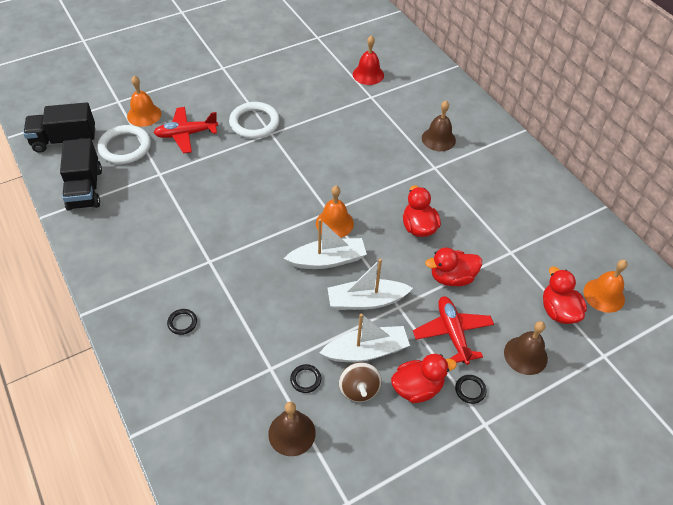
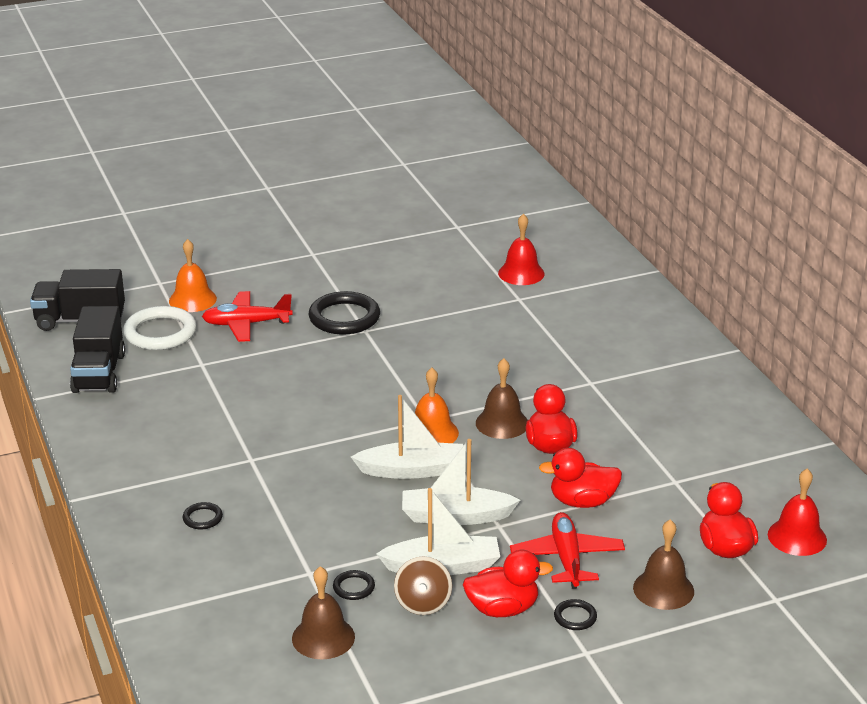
camera: 10 degrees right, 20 degrees down
(254, 123) = (344, 317): white ring -> black ring
(438, 139) = (605, 352): brown bell -> brown bell (502, 423)
(604, 295) = (797, 537): orange bell -> red bell

